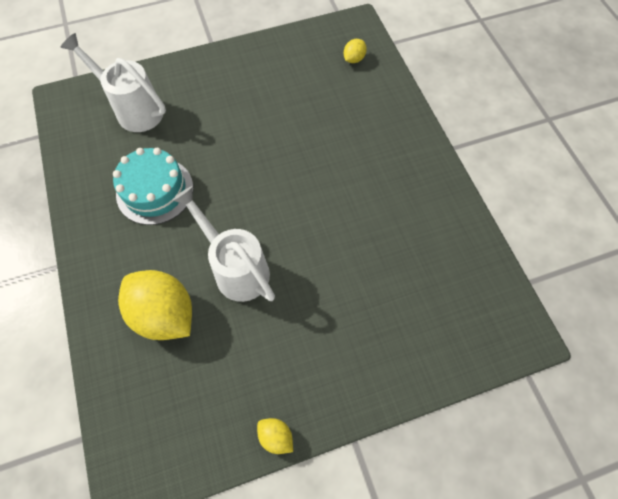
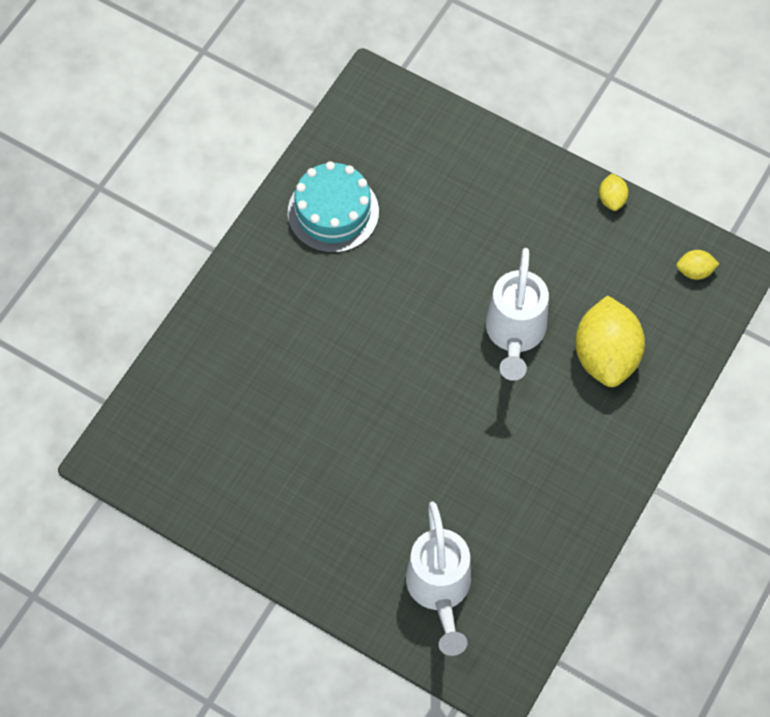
camera: 130 degrees left, 0 degrees up
(155, 191) = (508, 474): turquoise cake -> turquoise cake (333, 212)
(354, 59) = (170, 420): yellow lemon -> yellow lemon (694, 271)

